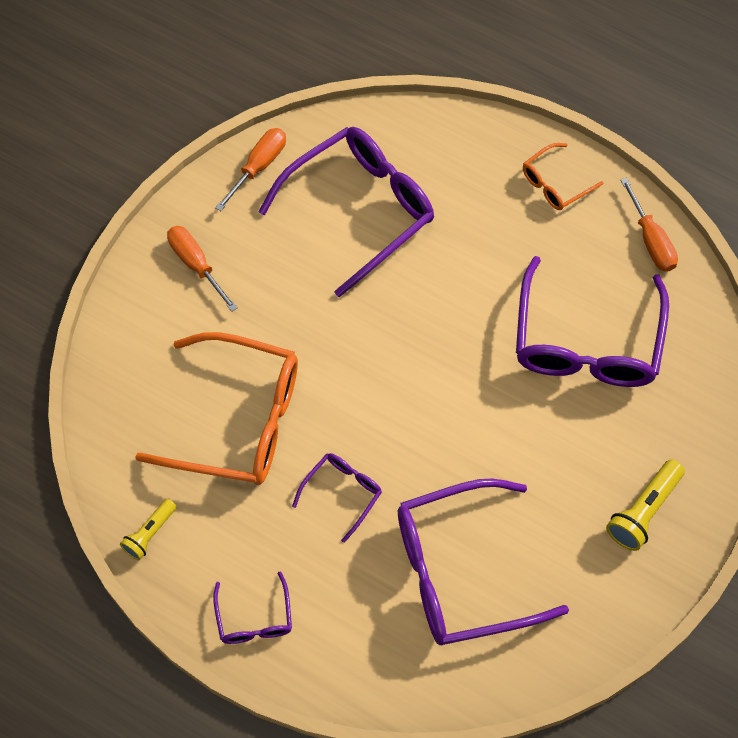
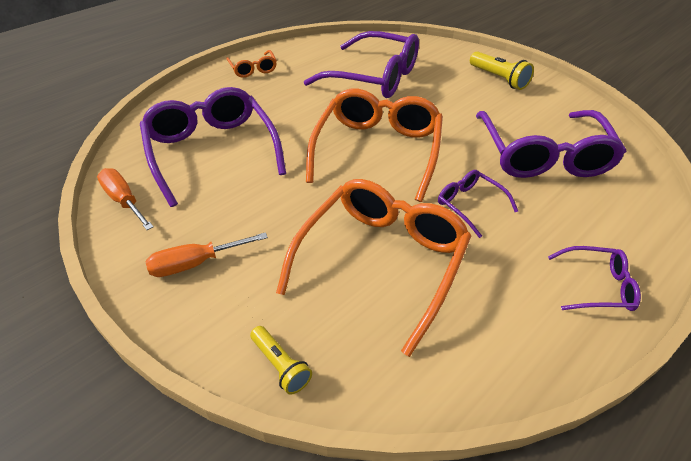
camera: 75 degrees left, 20 degrees down
(150, 534) = (501, 362): yellow flashlight -> yellow flashlight (281, 365)
(412, 381) = (377, 151): none -> orange glasses
(650, 240) = (314, 47): orange screwdriver -> none

